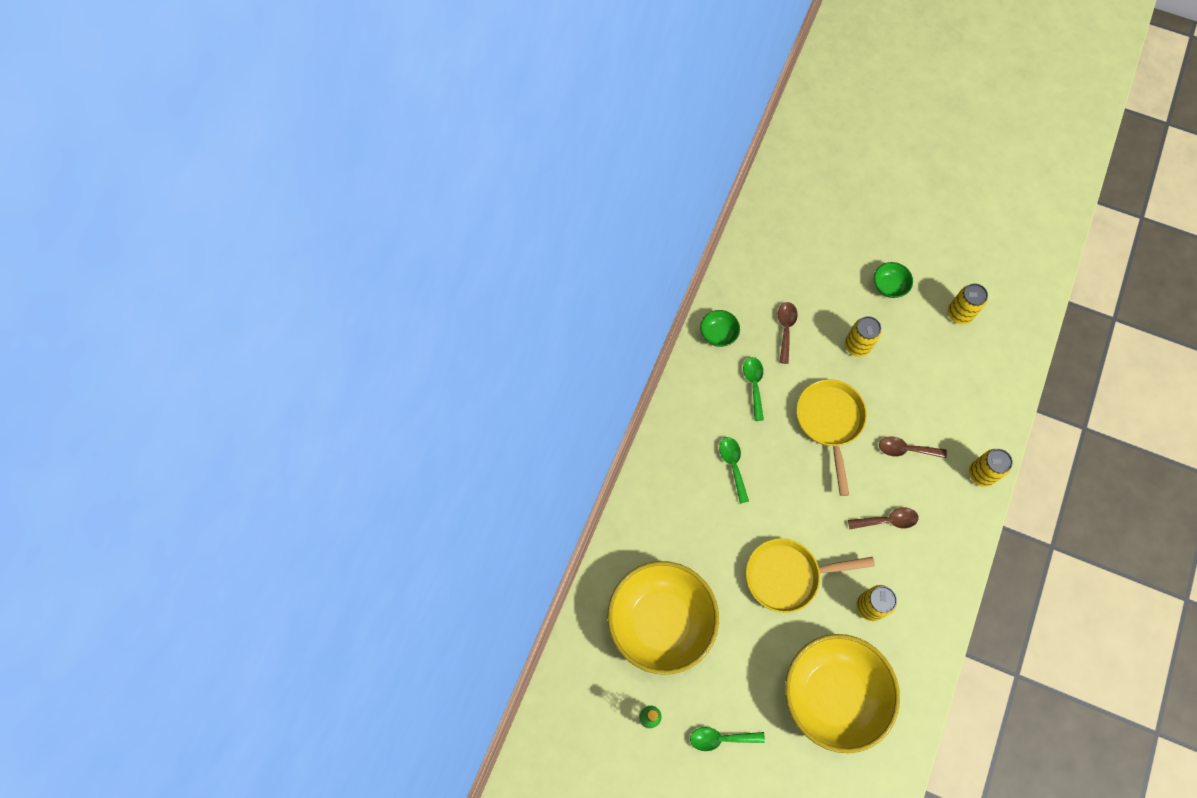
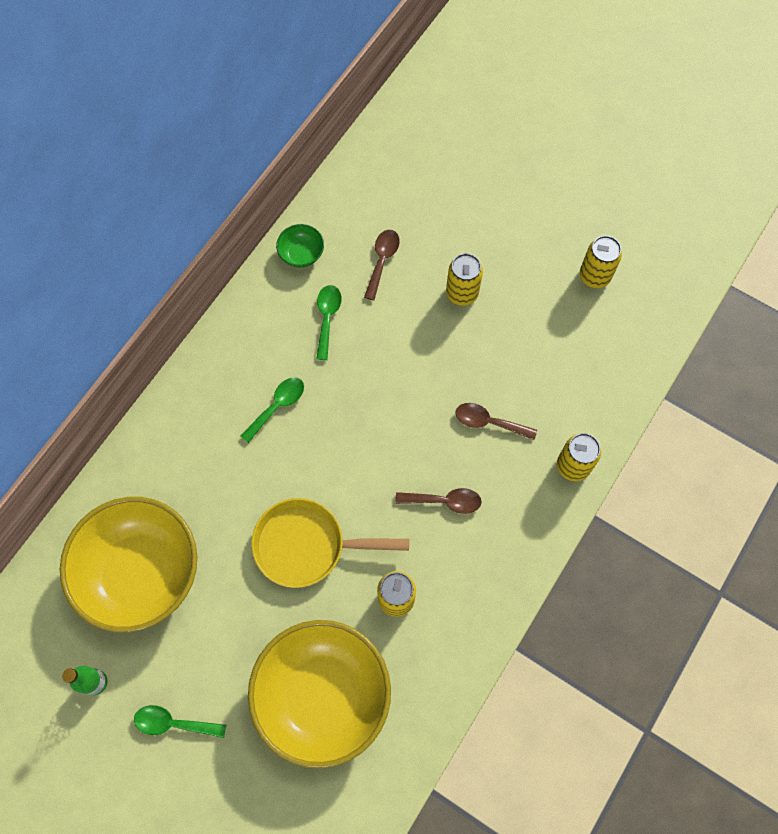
camera: 10 degrees right, 0 degrees up
(733, 465) = (277, 406): green spoon -> green spoon turned 45 degrees clockwise
(830, 422) = (406, 376): yellow pan -> none
(889, 286) = (518, 231): green bowl -> none

